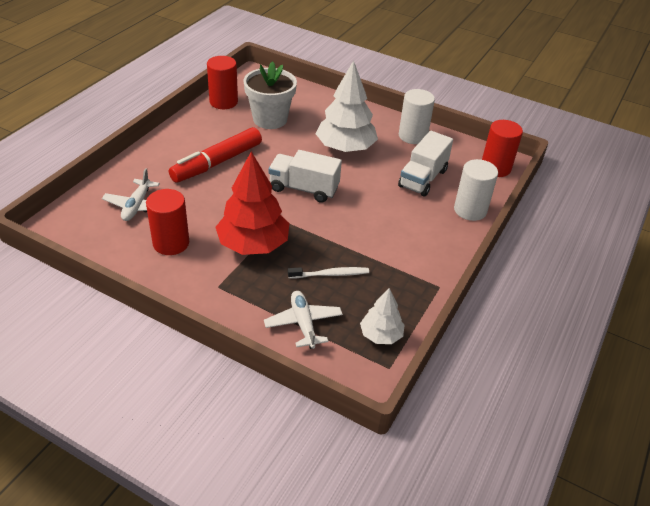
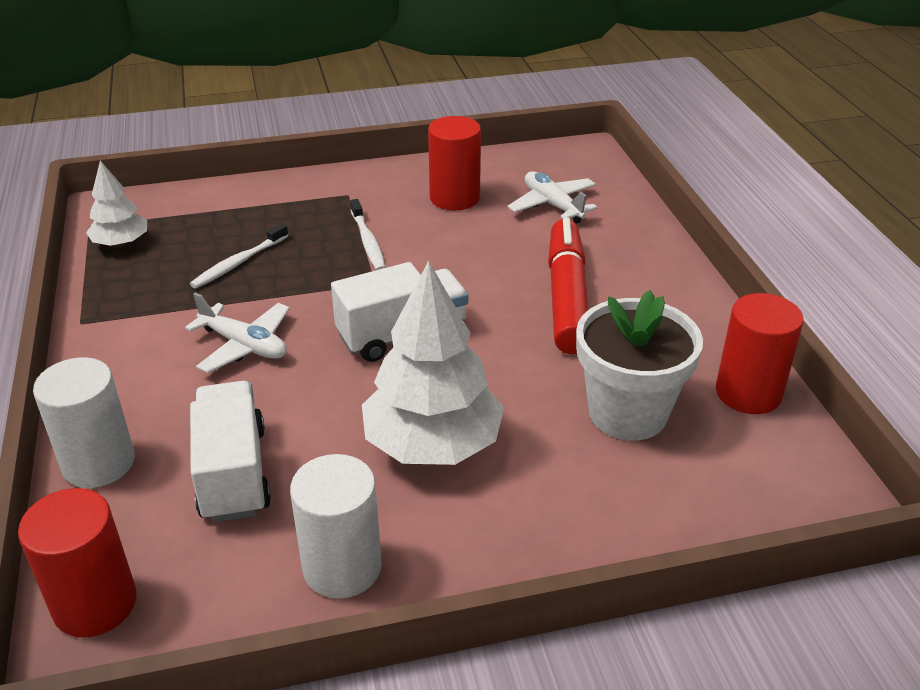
camera: 140 degrees right, 5 degrees down
(253, 245) = (368, 241): red tree -> white toothbrush
(303, 323) = (219, 212): white plane -> white plane (244, 345)

